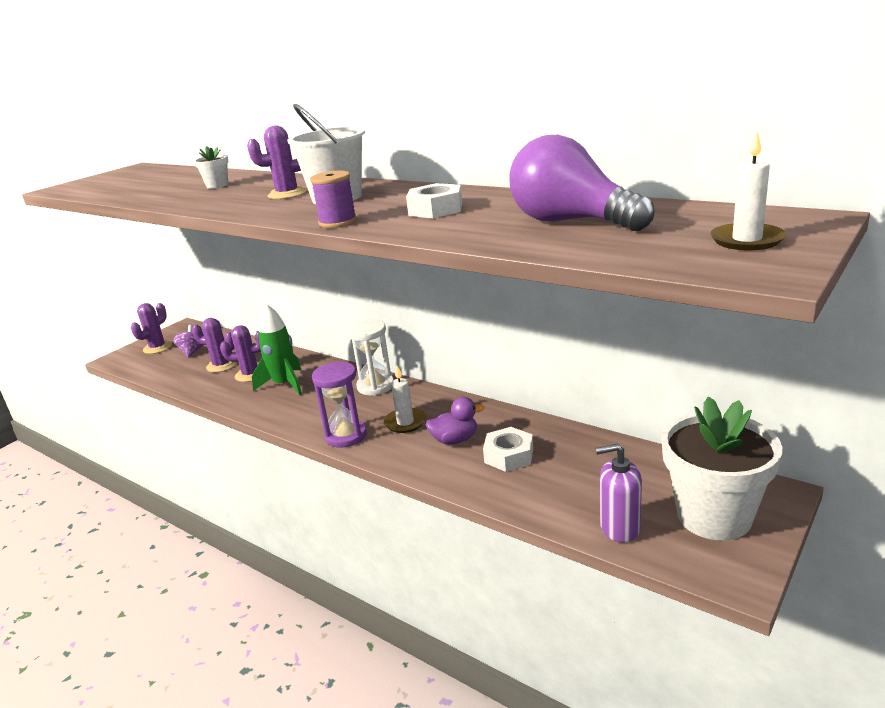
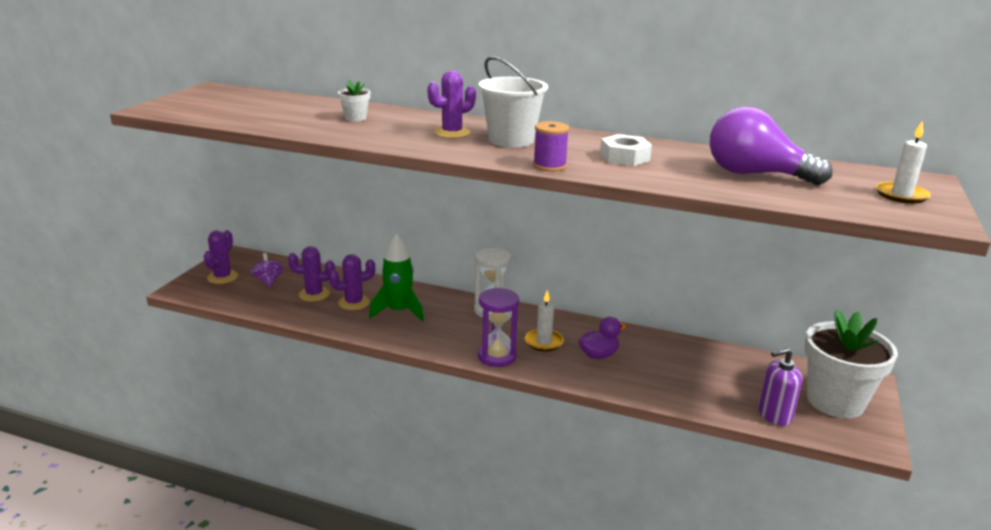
camera: 20 degrees left, 0 degrees up
(508, 455) = (653, 365): white nut -> none

